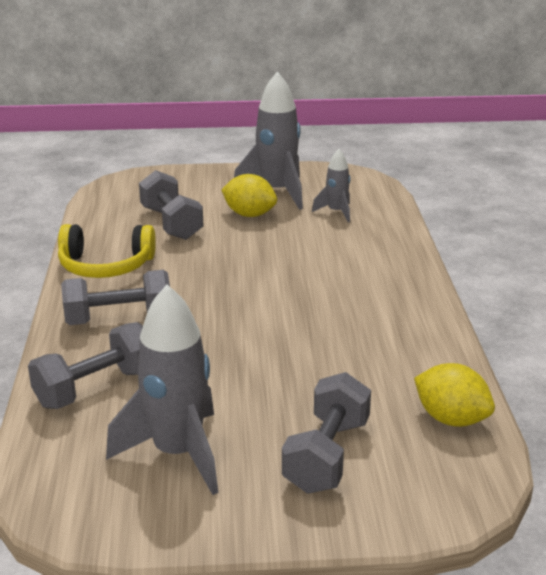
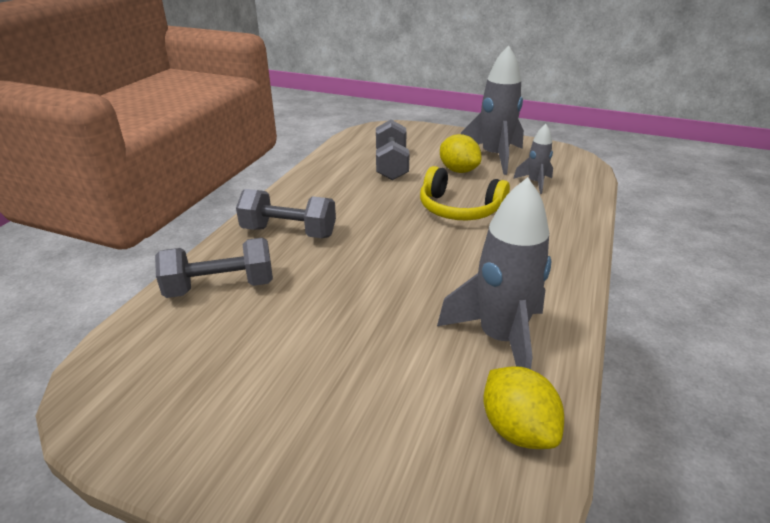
camera: 25 degrees right, 5 degrees up
(106, 266) = (316, 187): yellow headphones -> yellow headphones (459, 209)
(177, 453) = (229, 373): grey rocket -> grey rocket (500, 339)
(327, 455) = (358, 426): grey dumbbell -> none

